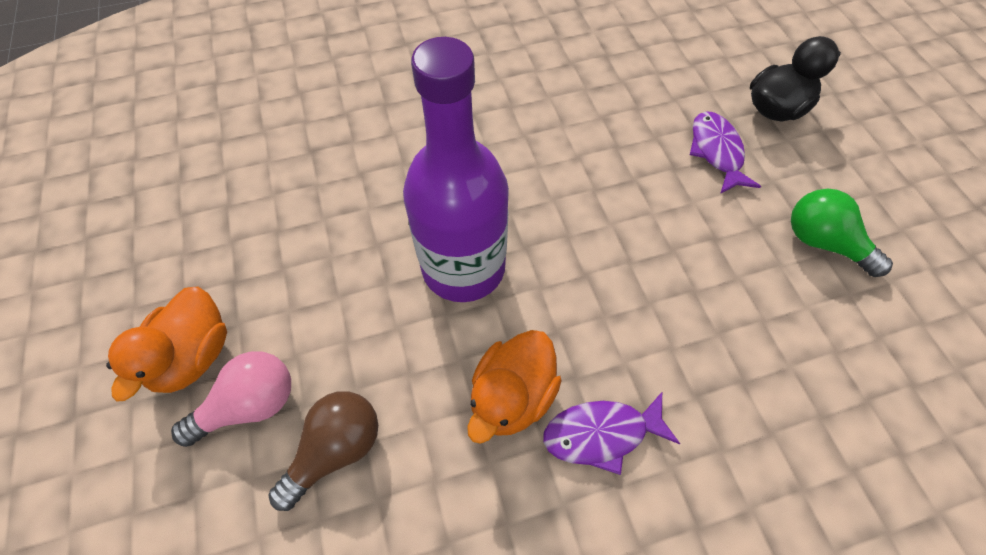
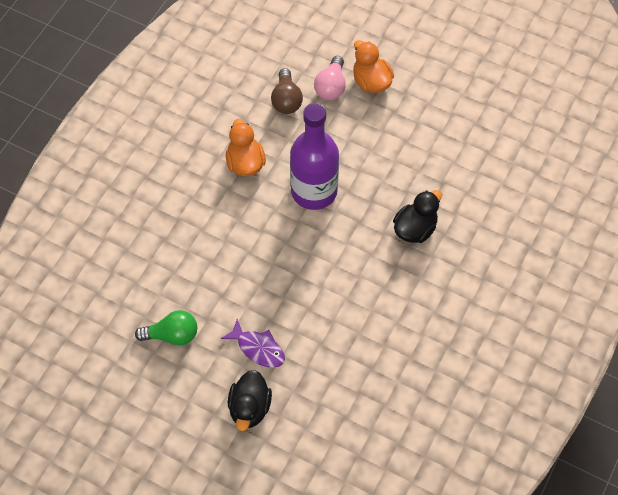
camera: 135 degrees right, 0 degrees up
(405, 131) = (415, 229): none -> black duck
(601, 433) = (202, 178): purple fish -> none

